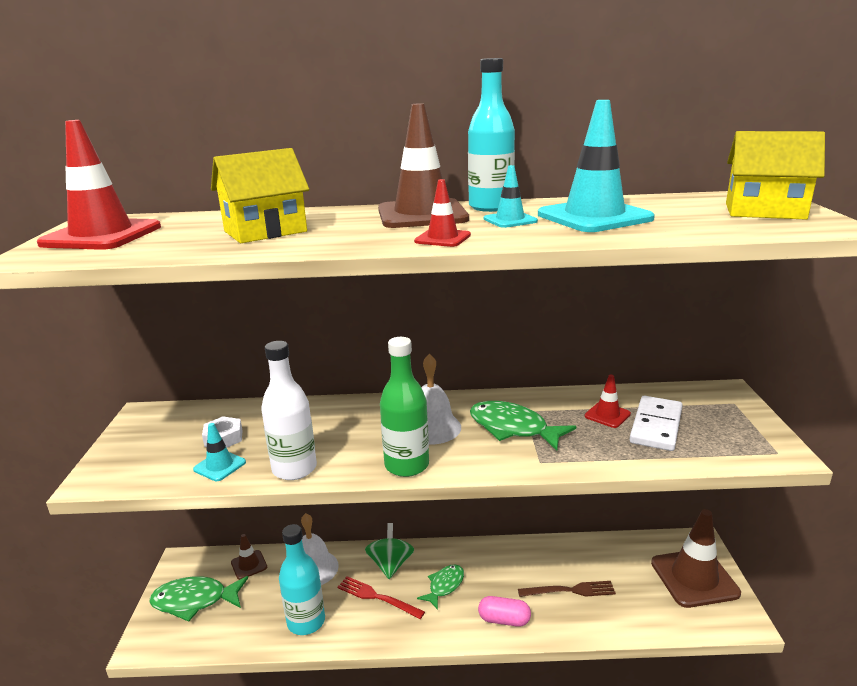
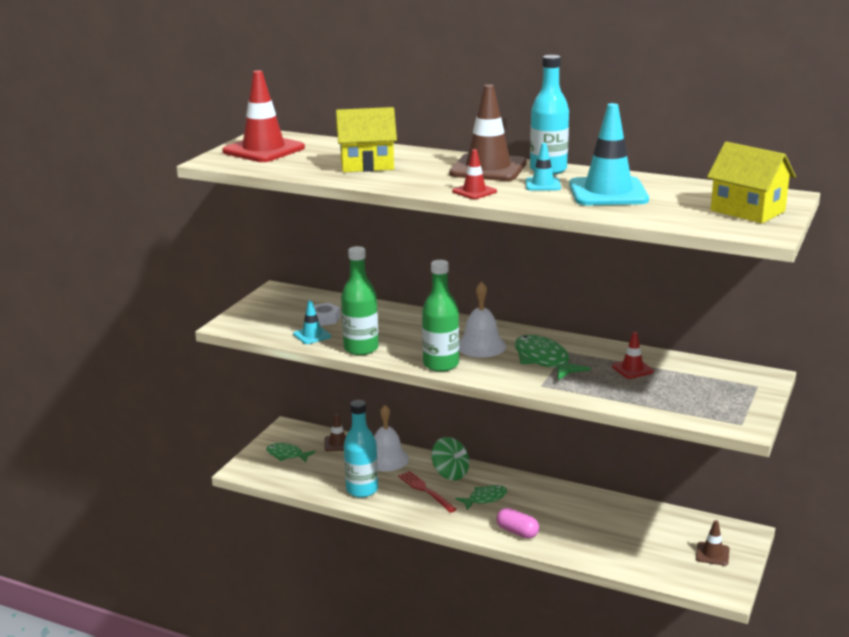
camera: 25 degrees right, 0 degrees up
(195, 601) = (287, 455): green fish -> green fish, size x0.63
(294, 469) = (361, 348): white bottle -> green bottle
(390, 565) = (450, 473): green spinning top -> green spinning top turned 105 degrees clockwise
(571, 590) = (590, 531): brown fork -> none
(656, 426) = (663, 385): white domino -> none
(694, 578) = (712, 554): brown traffic cone -> brown traffic cone, size x0.49

